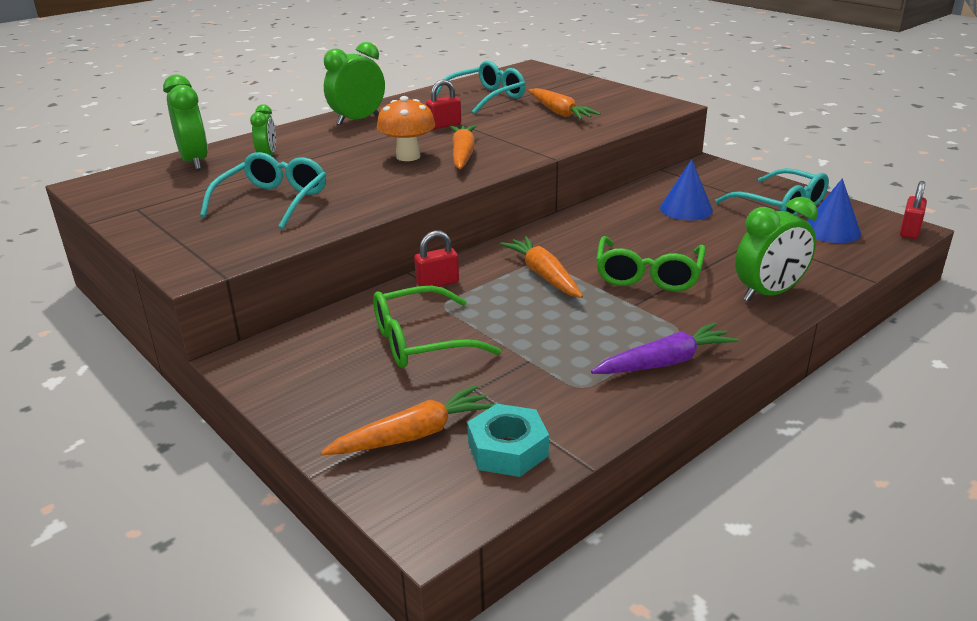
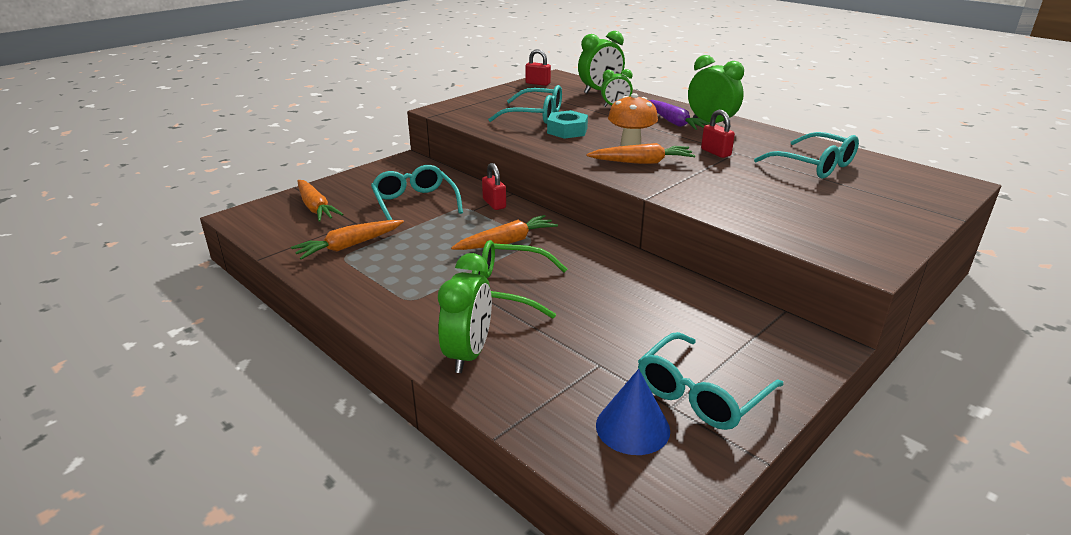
camera: 85 degrees right, 0 degrees up
(420, 341) = (415, 203): green glasses -> turquoise glasses
(508, 449) = (289, 233): turquoise nut -> turquoise nut (567, 131)
(559, 112) = (789, 199): orange carrot -> orange carrot (349, 246)
(664, 362) = (364, 289): purple carrot -> purple carrot (674, 122)
(686, 209) = (666, 320): blue cone -> none
(768, 293) = (468, 354): green clock -> green clock turned 135 degrees counterclockwise
(909, 231) = (648, 510): red padlock -> red padlock (538, 83)

